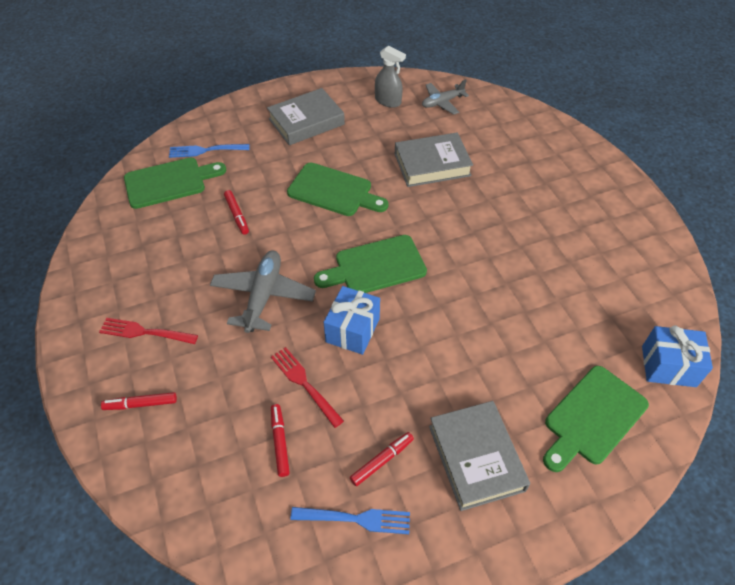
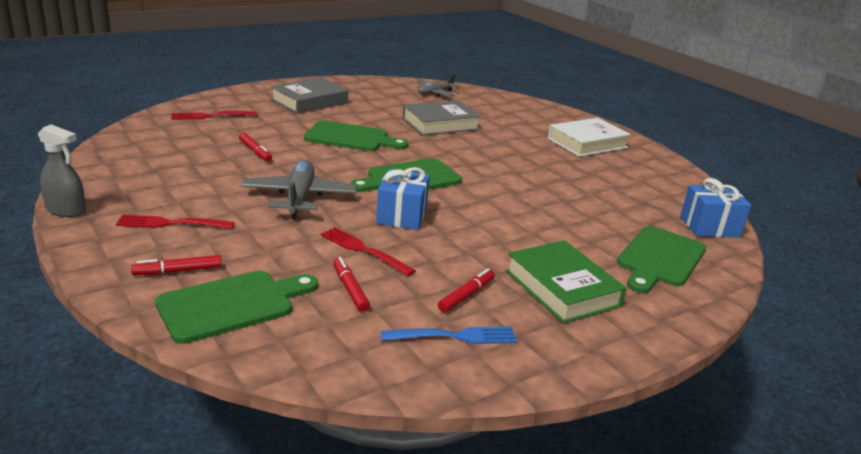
camera: 15 degrees left, 25 degrees down
(169, 182) = (176, 133): green cutting board -> green cutting board (232, 305)
(206, 150) = (211, 116): blue fork -> red fork
(388, 101) = (385, 92): grey spray bottle -> grey spray bottle (66, 210)
(476, 458) = (562, 288): grey book -> green book
(584, 203) = (587, 143): none -> white book

